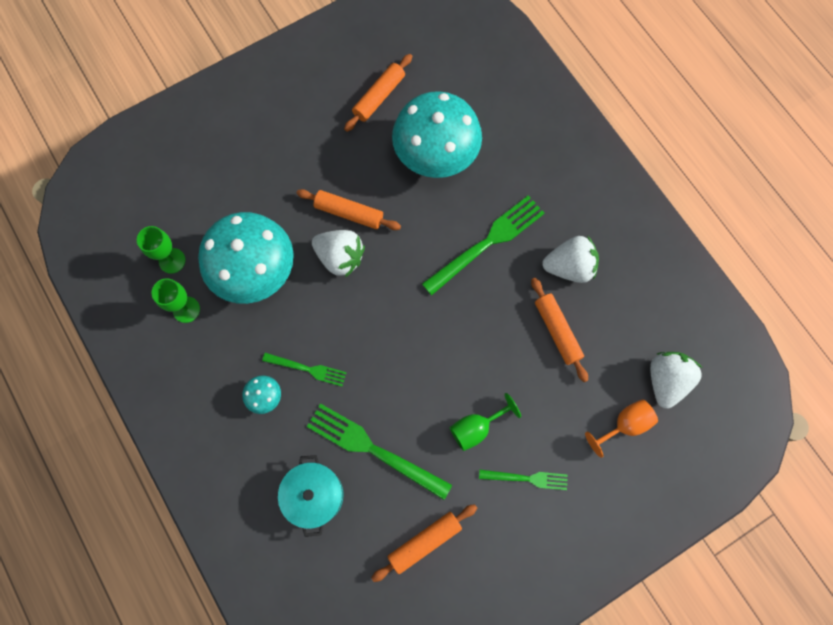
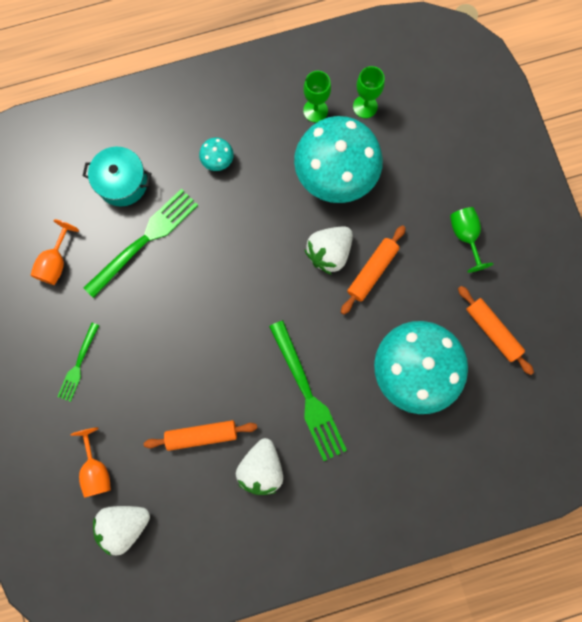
camera: 105 degrees right, 5 degrees up
(308, 369) = (231, 201): green fork -> none
(424, 541) = (56, 263): orange rolling pin -> orange goblet
(476, 428) = (136, 333): green goblet -> green goblet (465, 236)
(666, 380) = (124, 524): white strawberry -> white strawberry turned 120 degrees clockwise

